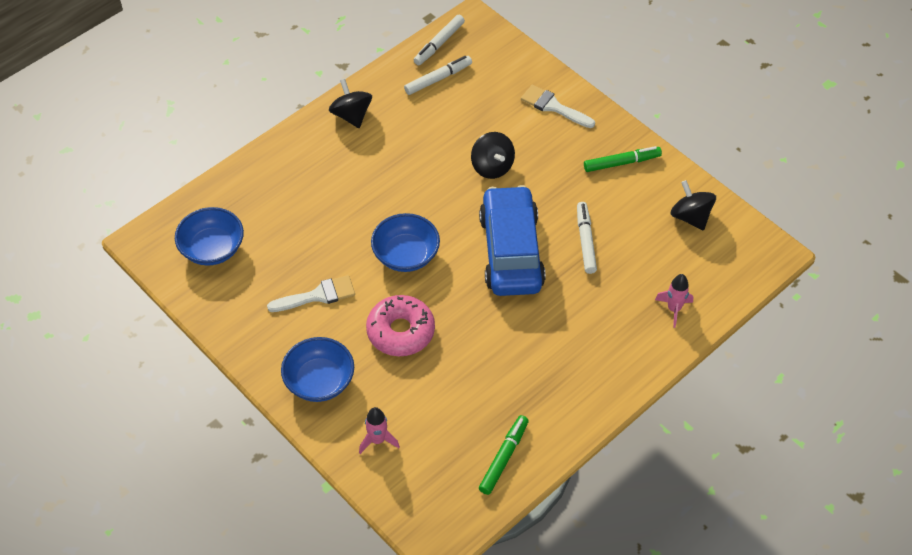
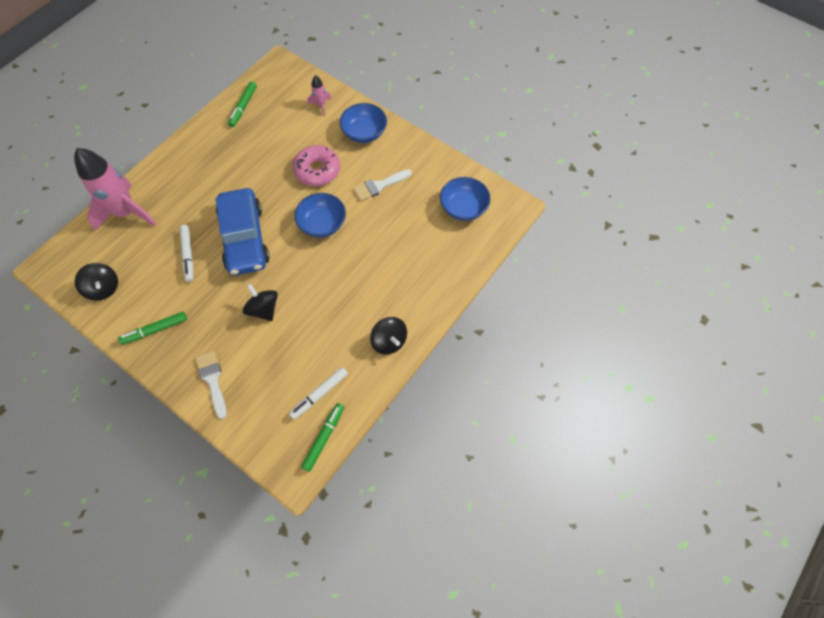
camera: 170 degrees right, 10 degrees up
(439, 44) = (324, 438): white marker -> green marker
(553, 106) = (212, 380): white brush -> white brush turned 135 degrees counterclockwise
(674, 309) = (126, 213): pink rocket -> pink rocket, size x2.24

